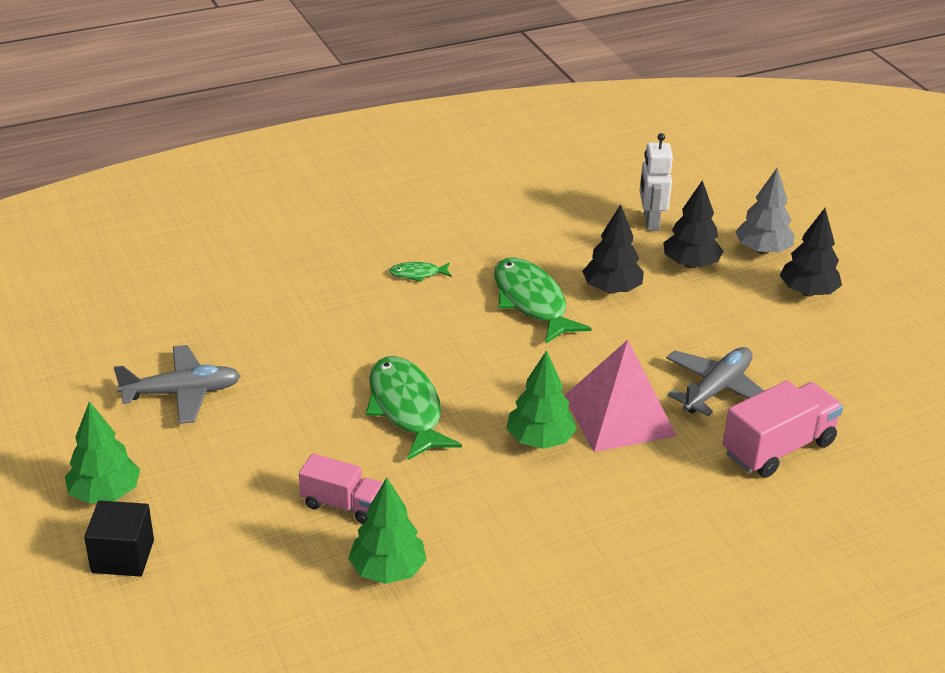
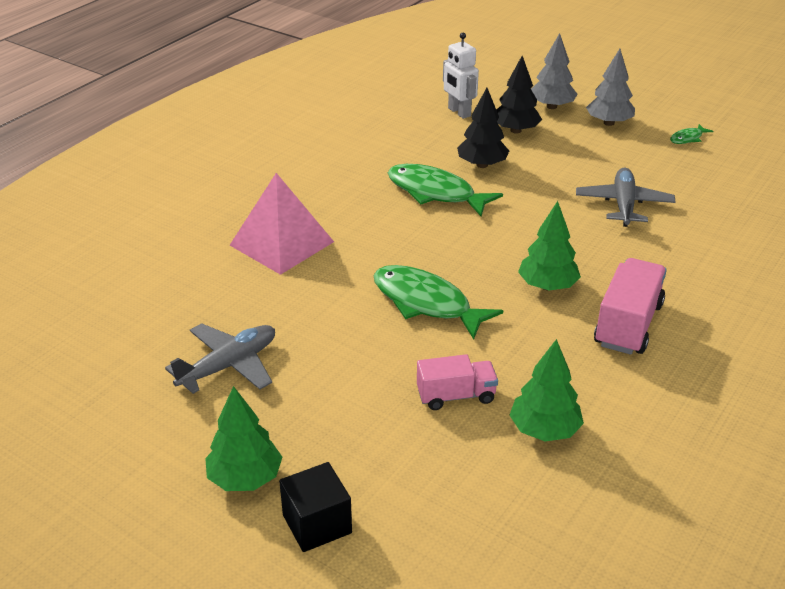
camera: 30 degrees left, 0 degrees up
(417, 274) = (329, 203): green fish -> green fish (688, 138)
(619, 415) = (581, 247): pink pyramid -> pink pyramid (281, 243)
(778, 448) = (704, 227): pink truck -> pink truck (628, 325)
(808, 292) = (609, 123): black tree -> grey tree

